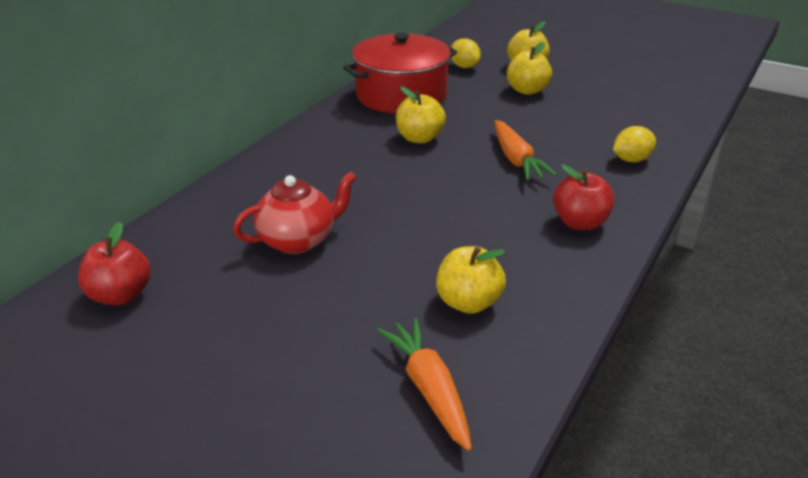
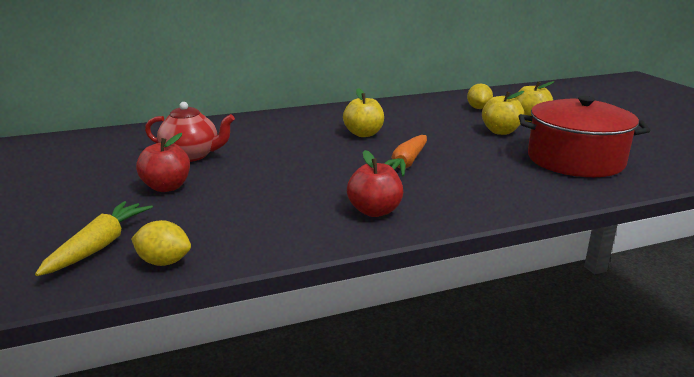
camera: 40 degrees right, 10 degrees down
(120, 295) = (74, 147): red apple -> red apple (167, 187)
(401, 95) = (399, 111): red pot -> red pot (575, 160)
(429, 390) = (99, 246): orange carrot -> yellow carrot
(468, 303) = (210, 219): yellow apple -> none
(631, 160) = (501, 193): yellow lemon -> yellow lemon (164, 262)

